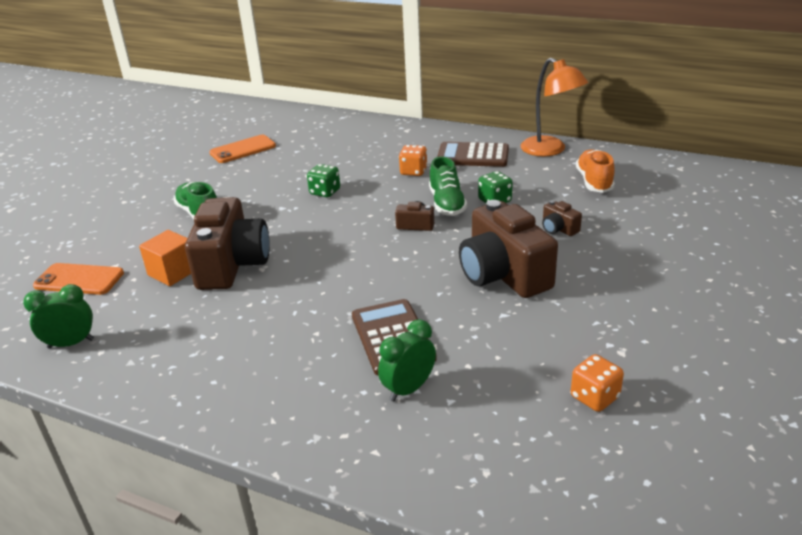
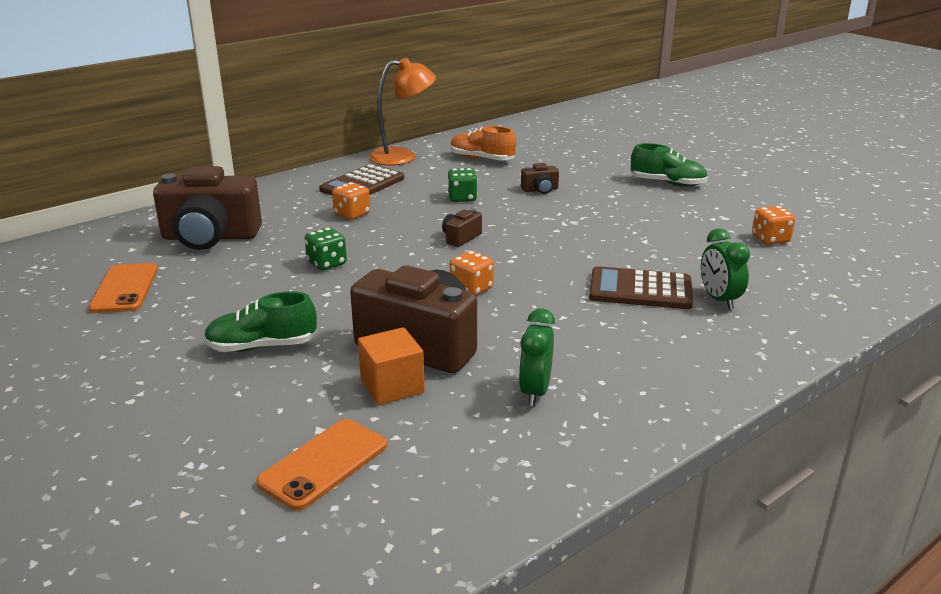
camera: 65 degrees left, 5 degrees down
(71, 343) = (486, 484): green clock -> green clock (535, 392)
(329, 257) = (471, 289): none -> orange dice
(447, 204) = (439, 216): green shoe -> green shoe (667, 183)
(503, 274) = (587, 226): brown camera -> brown camera (210, 237)

